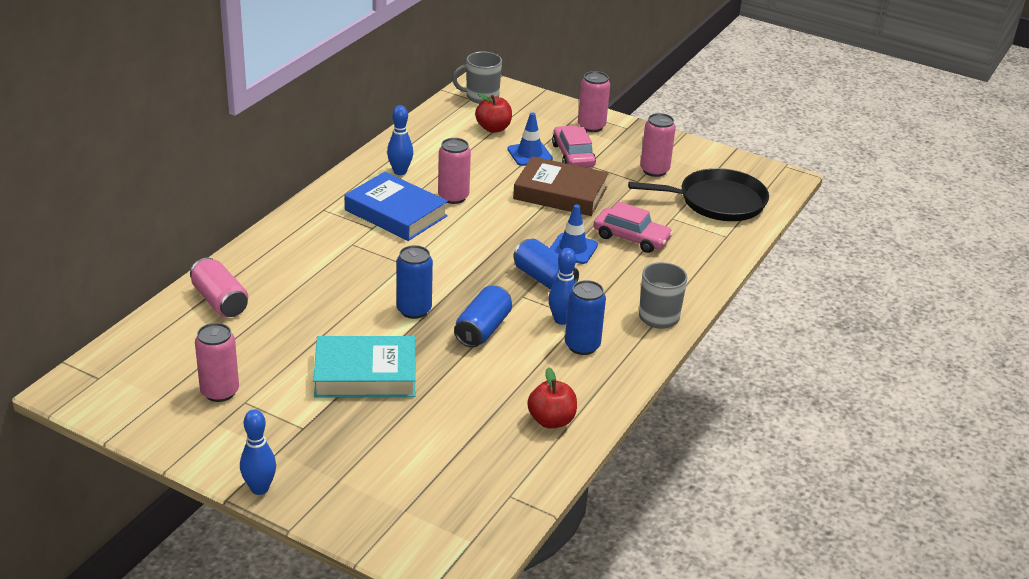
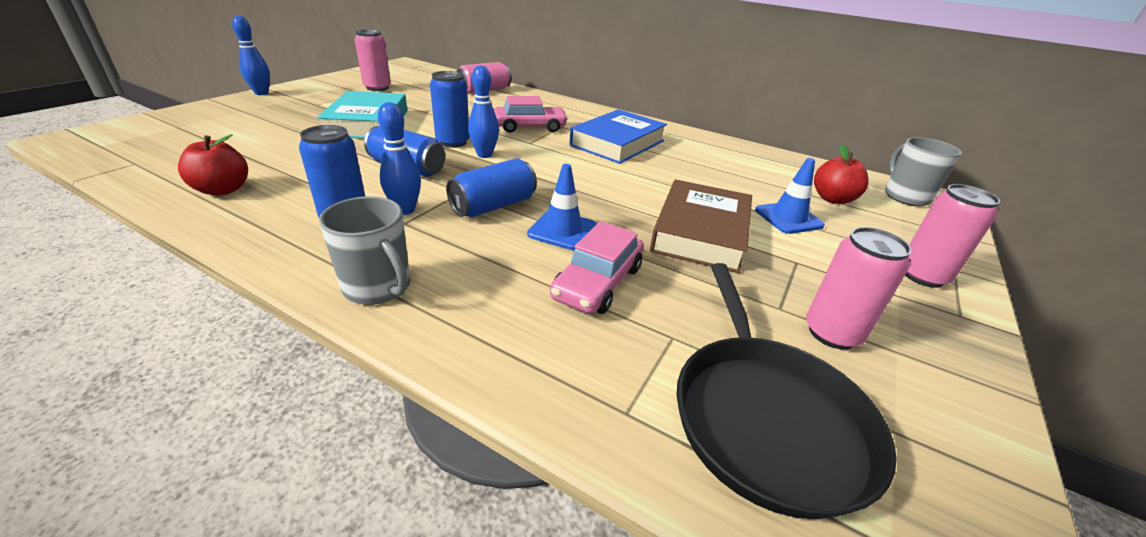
camera: 90 degrees right, 0 degrees up
(400, 172) = (695, 148): blue bowling pin -> blue bowling pin (484, 155)
(453, 197) = (659, 168): pink can -> none
(573, 155) = (813, 251): pink car -> pink car (529, 127)

